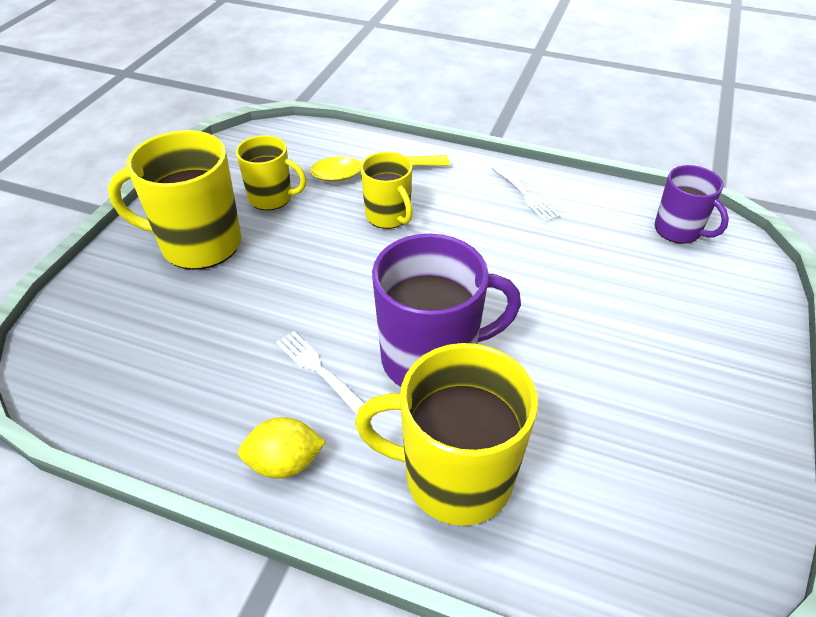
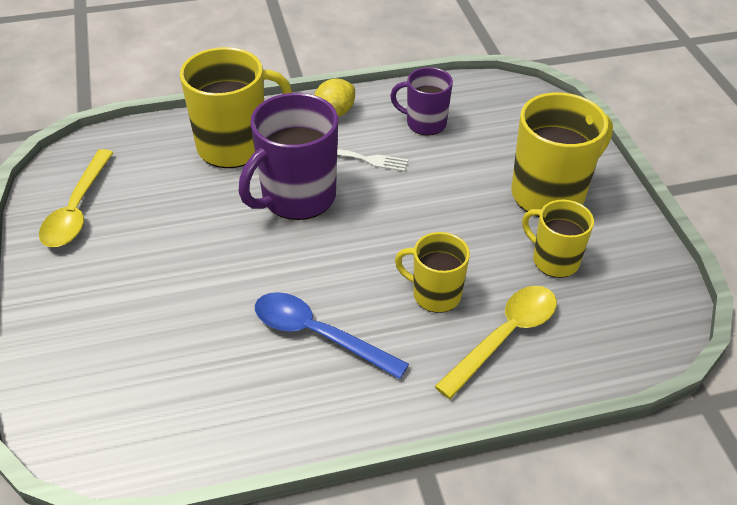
camera: 145 degrees right, 0 degrees up
(272, 198) = (554, 260): yellow mug -> yellow mug turned 60 degrees clockwise
(505, 229) = (318, 335): none -> blue spoon
(525, 194) = (327, 393): white fork -> none
(678, 230) = (139, 427): purple mug -> purple mug (425, 123)
(706, 478) = (77, 209): none -> yellow spoon

